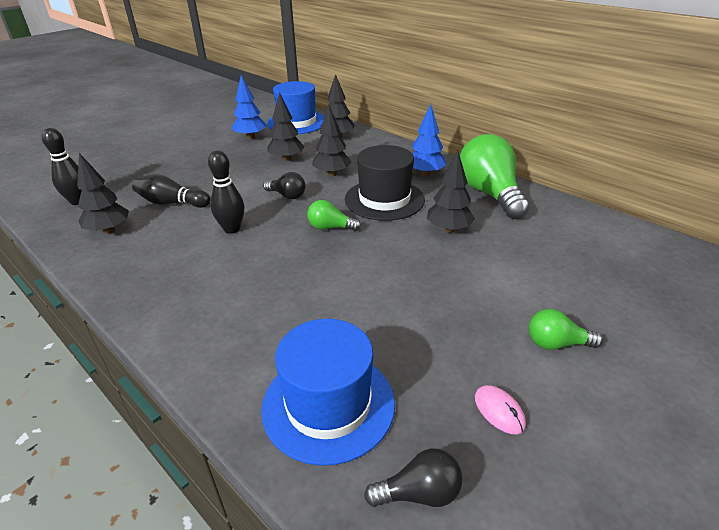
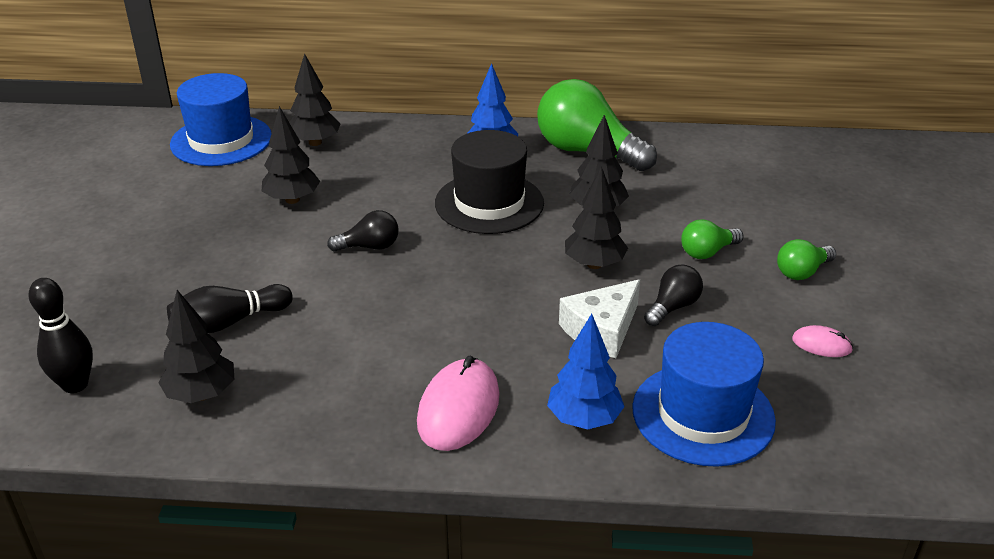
camera: 40 degrees left, 0 degrees up
(196, 305) = (458, 408): none -> pink mouse
(232, 229) = (365, 315): black bowling pin -> none
(250, 137) = (186, 188): blue tree -> blue tree (584, 419)
(330, 228) = (477, 261): green light bulb -> green light bulb (707, 252)
(332, 174) = (383, 196): black tree -> black tree (594, 264)
(344, 304) = (602, 330): none -> white cheese
(419, 493) = (837, 428): black light bulb -> black light bulb (672, 307)

